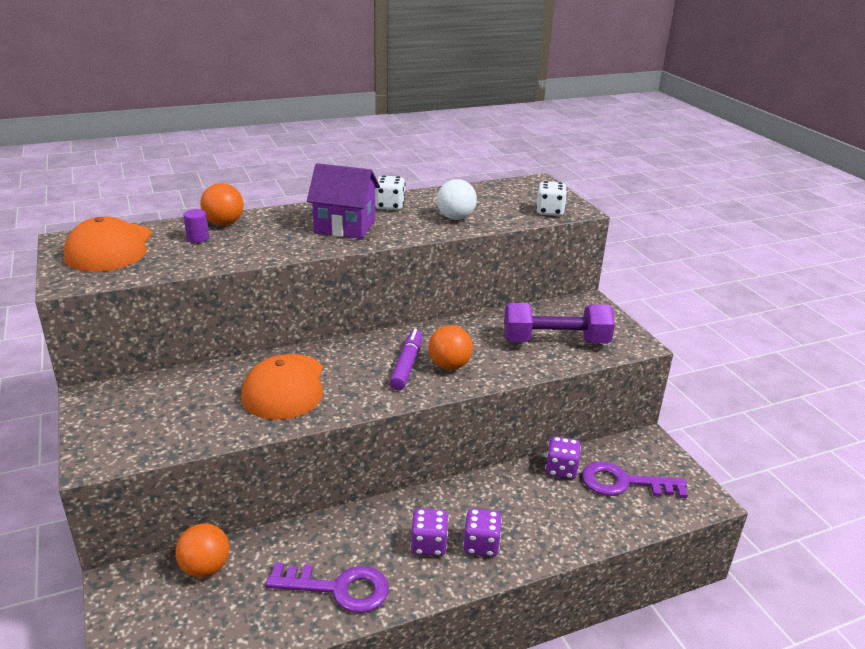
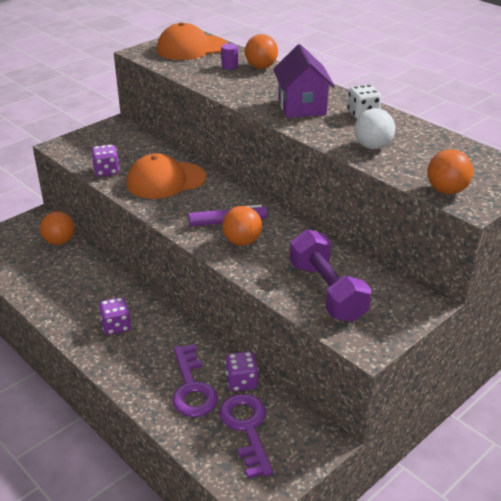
camera: 70 degrees right, 5 degrees up
(338, 588) = (60, 297): purple key -> purple key (192, 388)
(481, 545) = (127, 353): purple dice -> purple dice (106, 171)
(549, 212) = (446, 190): white dice -> orange ball

